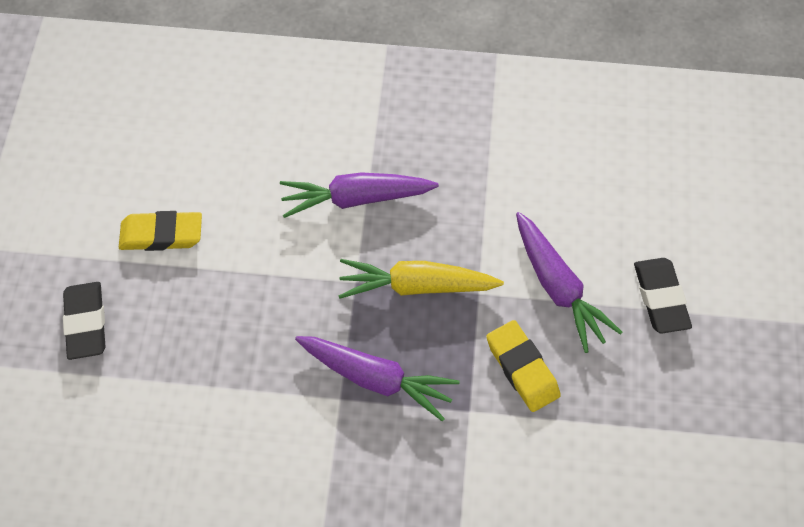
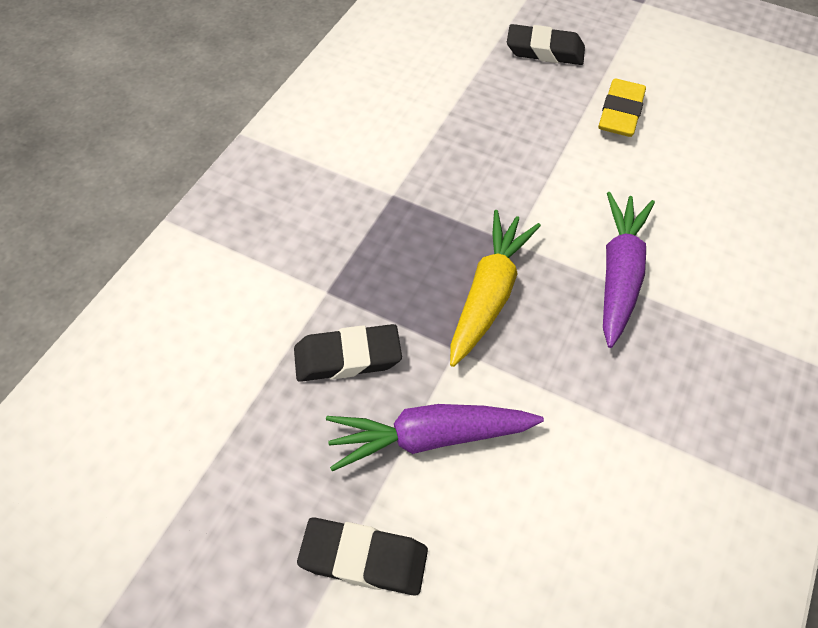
camera: 110 degrees right, 5 degrees down
(376, 378) = (399, 227): purple carrot -> none
(522, 368) = (347, 357): yellow eraser -> black eraser

